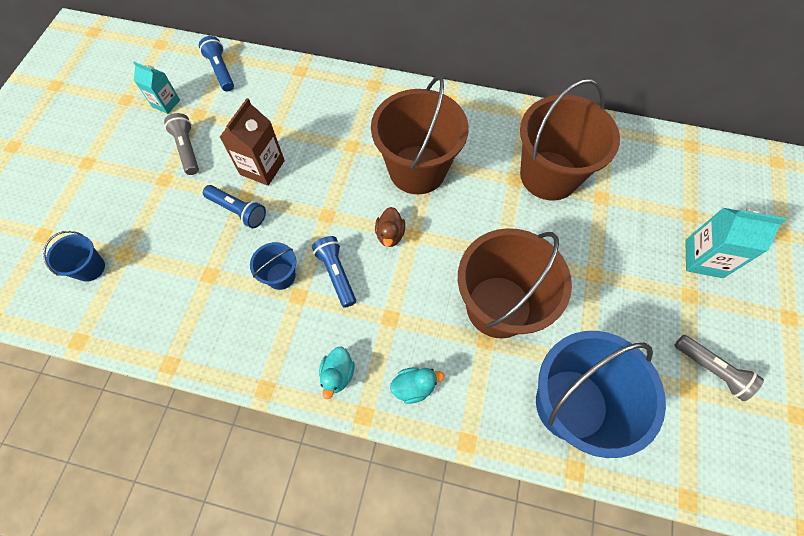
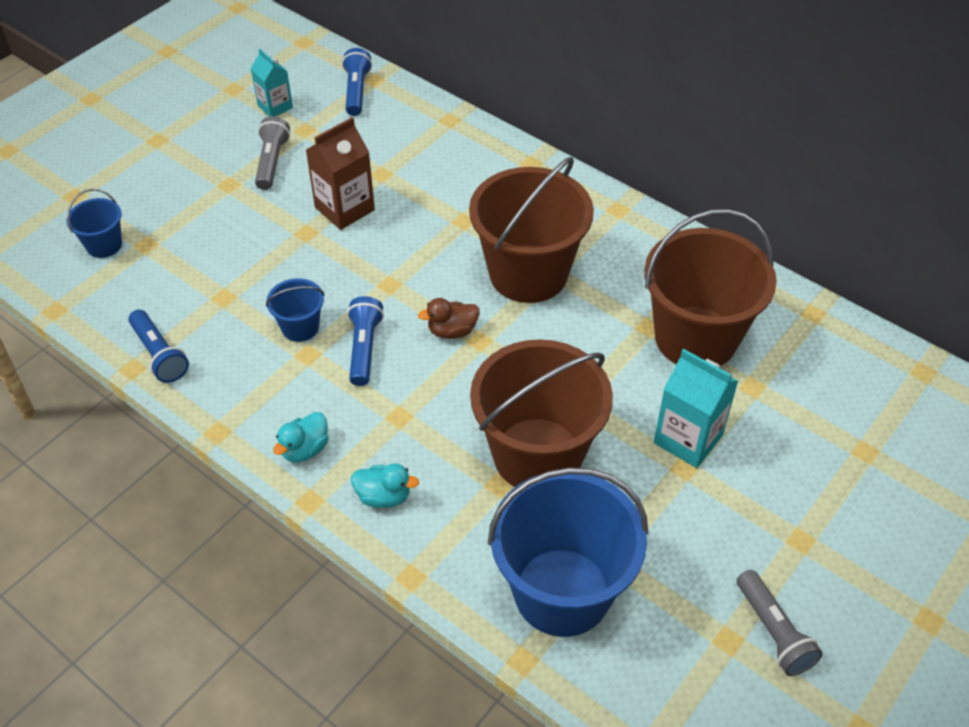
camera: 25 degrees right, 15 degrees down
(238, 211) = (291, 244): blue flashlight -> blue flashlight (159, 355)
(390, 235) = (452, 331): brown duck -> brown duck turned 45 degrees clockwise
(703, 258) = (849, 507): turquoise carton -> turquoise carton (688, 439)

